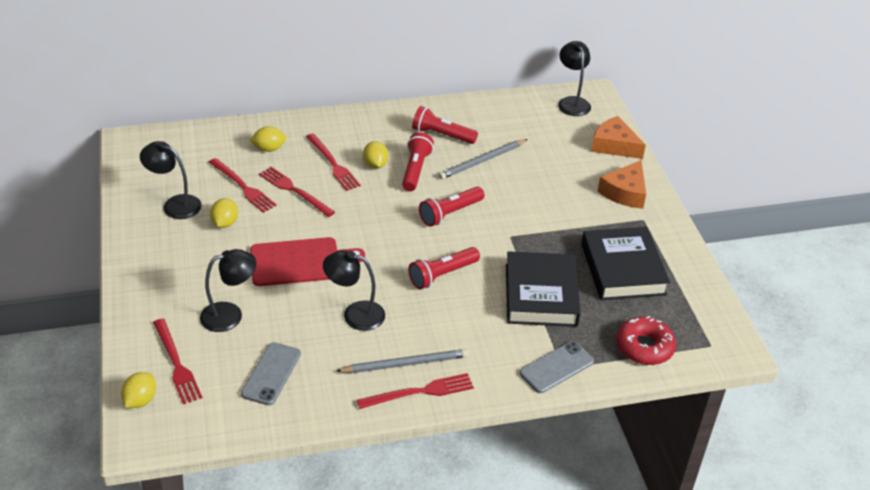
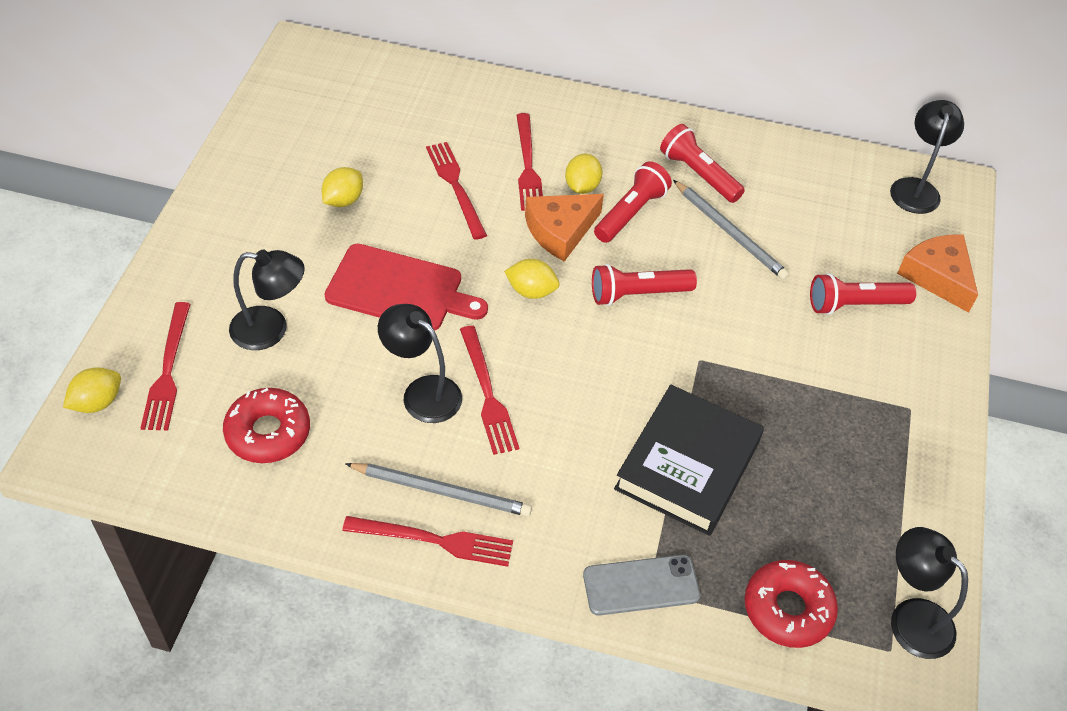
camera: 25 degrees right, 10 degrees up
(175, 204) = (300, 153): black lamp -> black lamp (911, 617)
(242, 186) = (395, 157): red fork -> red fork (487, 393)
(269, 149) = (460, 116): yellow lemon -> yellow lemon (531, 291)
(271, 374) = (268, 432): grey phone -> red donut
(442, 275) = (570, 381): red flashlight -> red flashlight (854, 304)
(482, 161) = (730, 232): grey pencil -> grey pencil turned 120 degrees counterclockwise
(622, 269) = (831, 474): black book -> none
(625, 192) = (909, 355): orange cheese -> orange cheese (560, 231)

